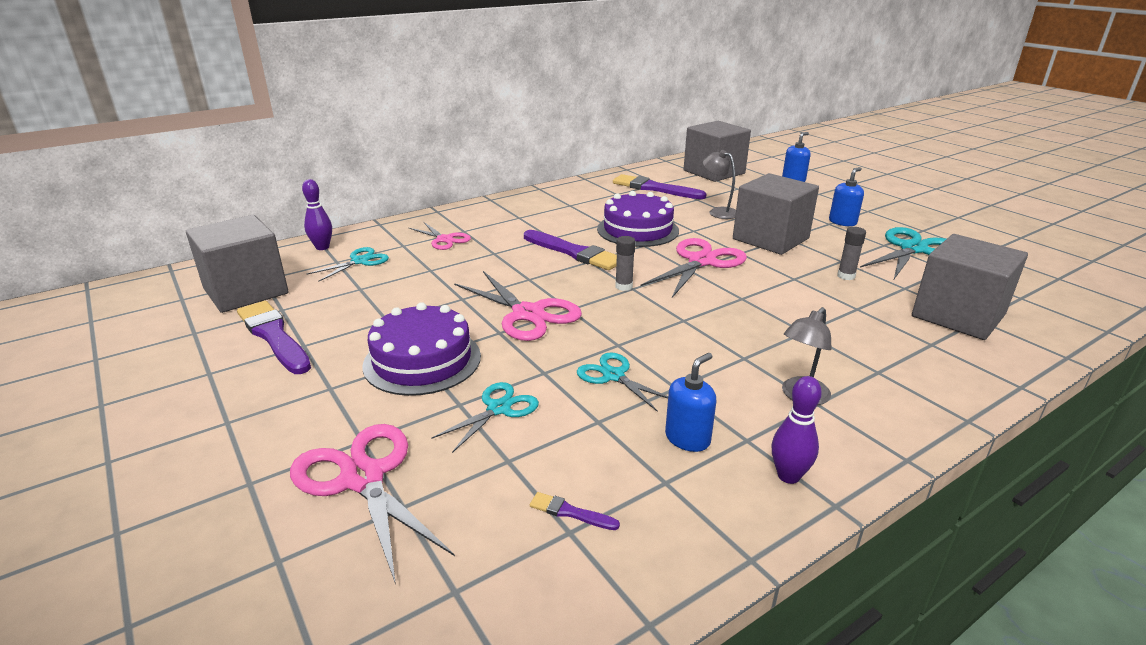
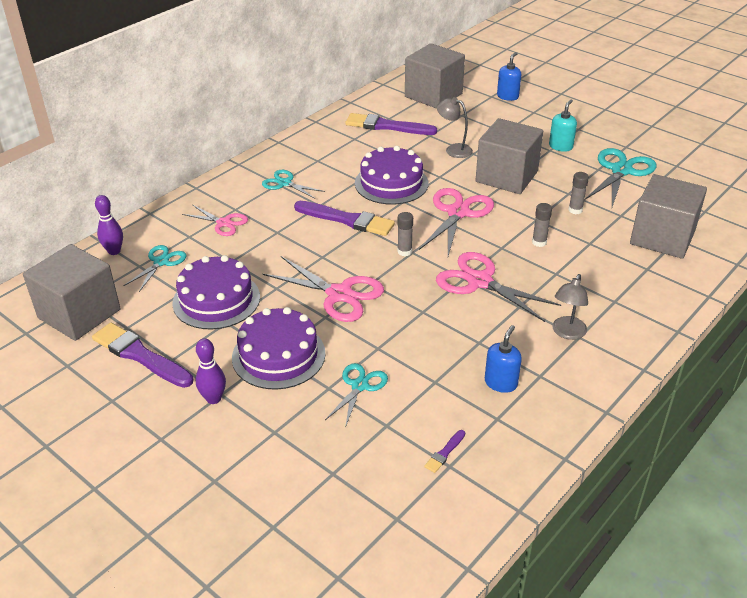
camera: 15 degrees left, 10 degrees up
(363, 478) = (293, 459): pink scissors -> pink scissors (480, 281)
(391, 299) = (216, 300): none -> purple cake
(570, 512) = (444, 453): purple brush -> purple brush turned 60 degrees counterclockwise
(613, 376) = (431, 341): turquoise scissors -> turquoise scissors (285, 183)
(788, 476) = (573, 397): purple bowling pin -> purple bowling pin (213, 399)
(791, 299) = (539, 242): none -> grey glue stick
(842, 222) = (560, 146): blue soap dispenser -> turquoise soap dispenser

